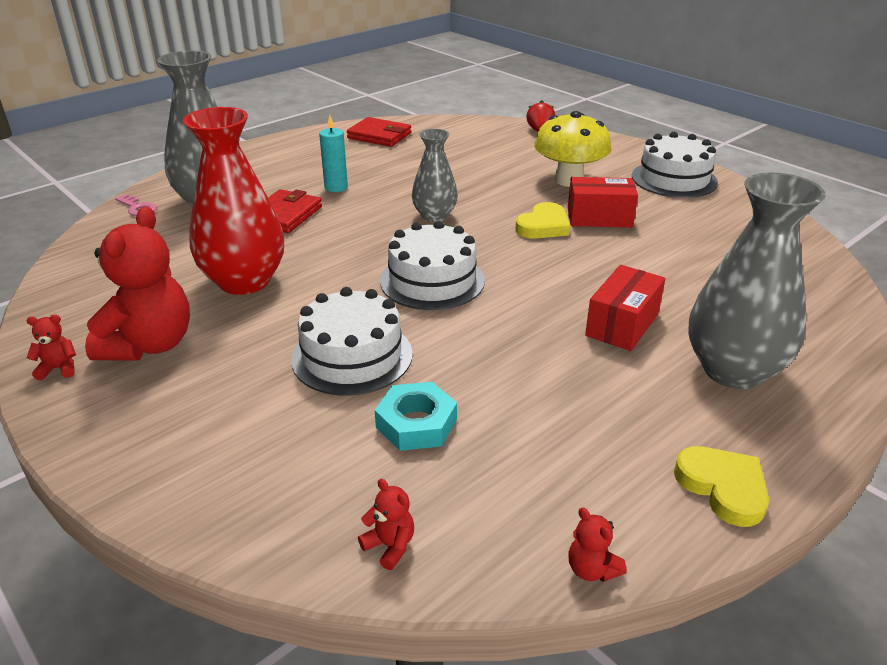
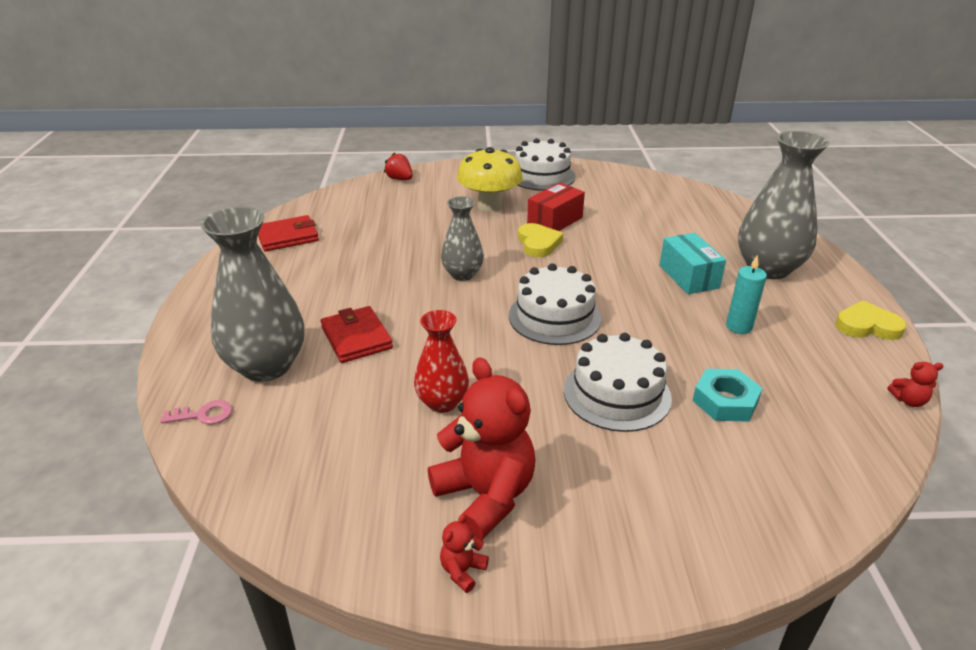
camera: 50 degrees left, 0 degrees up
(244, 281) = (442, 402): red vase -> red vase, size x0.58
(336, 187) = (346, 294): turquoise candle -> turquoise candle (739, 327)
(390, 546) = (845, 467): red teddy bear -> none
(622, 324) = (688, 277): red box -> turquoise box

